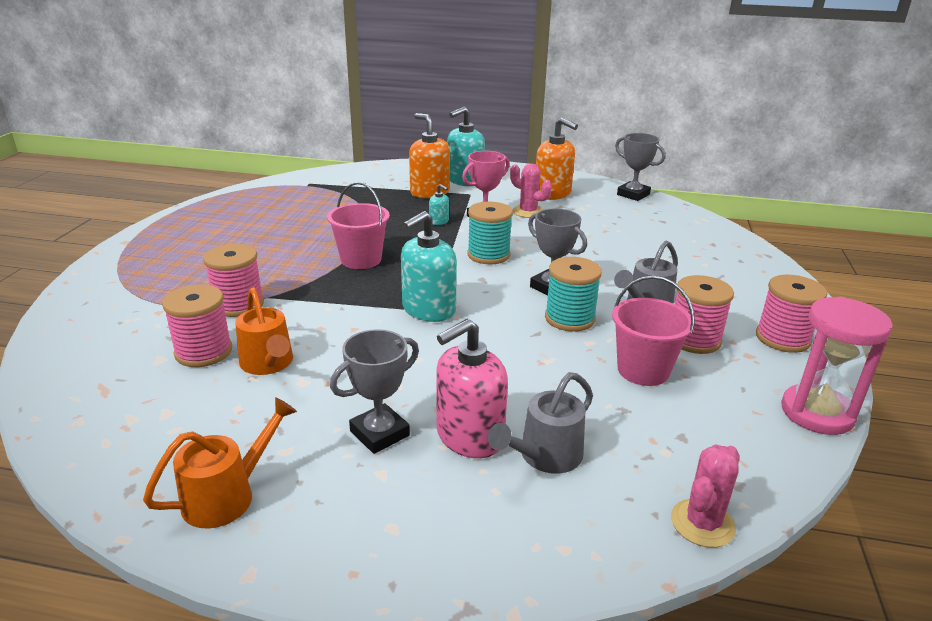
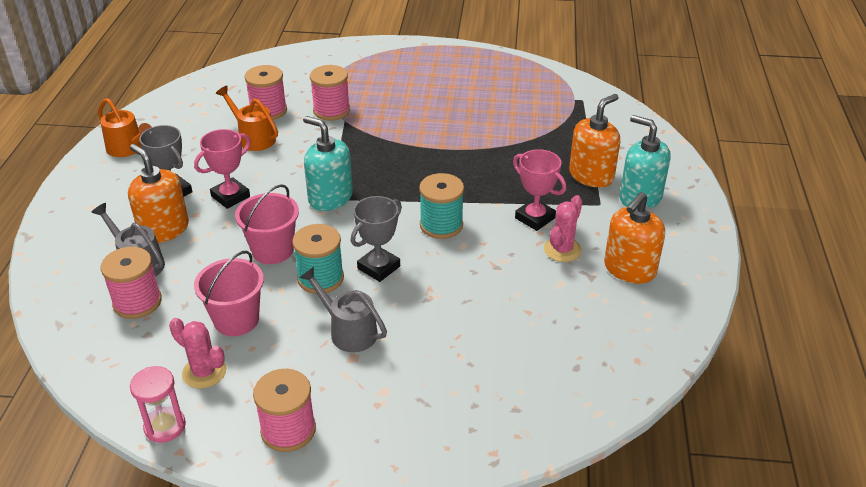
camera: 85 degrees right, 10 degrees up
(269, 364) = (253, 138): orange watering can -> orange watering can turned 75 degrees clockwise
(361, 260) = (415, 153): pink bucket -> pink bucket (272, 250)
(406, 380) = (230, 196): none -> pink trophy
(439, 221) = (512, 188): turquoise soap dispenser -> none
(469, 436) = (164, 229): pink soap dispenser -> orange soap dispenser
(633, 194) = (661, 345): grey trophy -> none
(694, 339) = (285, 360): pink spool -> pink spool (137, 302)
(702, 523) = (60, 334): pink cactus -> pink cactus (204, 372)
(817, 413) = (165, 426): pink hourglass -> pink hourglass, size x0.66

